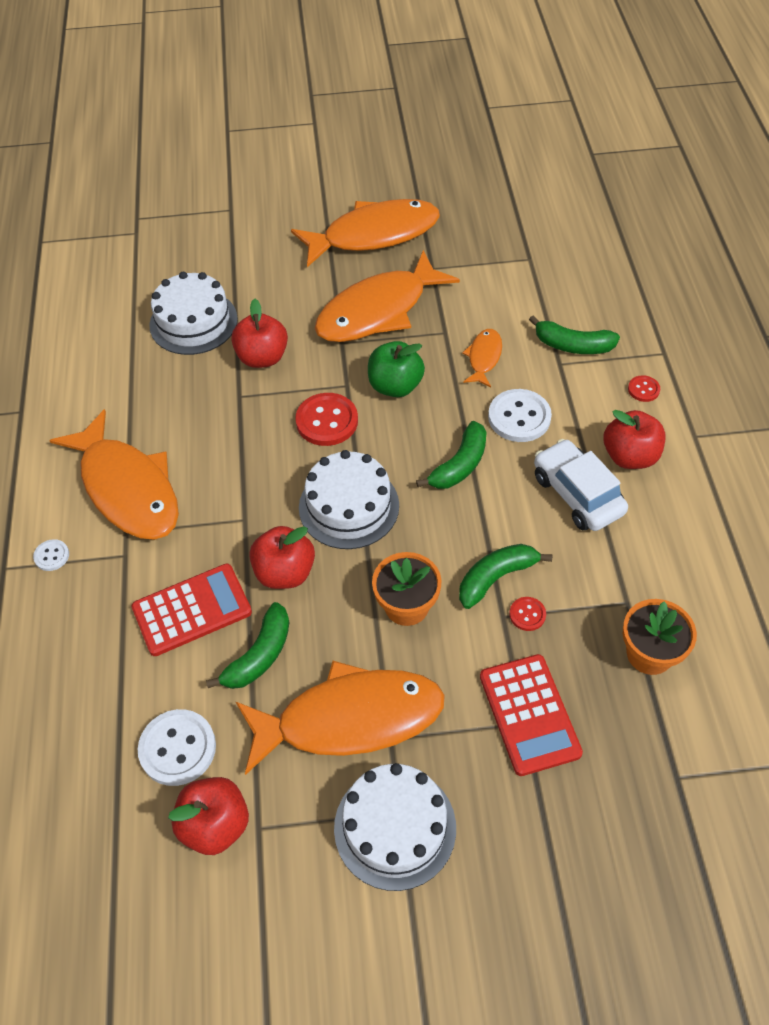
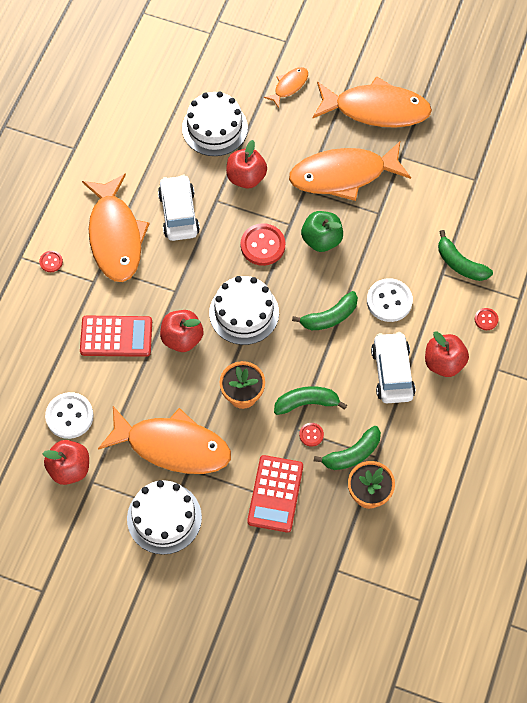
camera: 25 degrees right, 10 degrees up
(51, 556) = (51, 262): white button -> red button
(199, 429) = (179, 213): none -> white car
(259, 655) = (141, 383): green banana -> green banana (352, 454)
(484, 357) = (393, 245): orange fish -> orange fish (289, 86)

